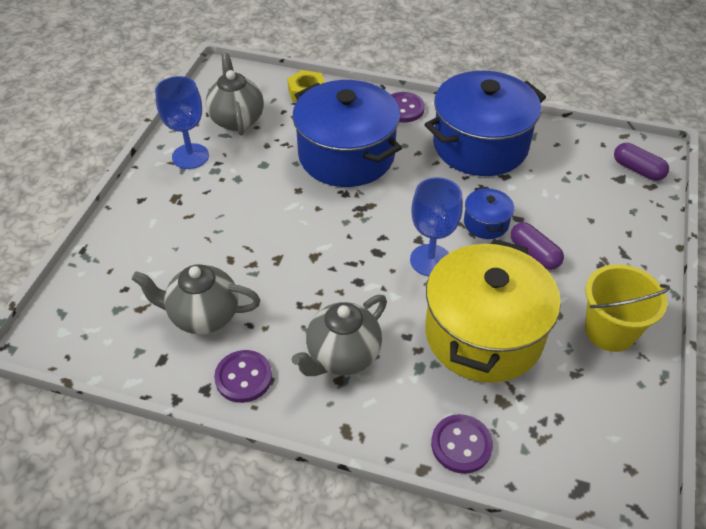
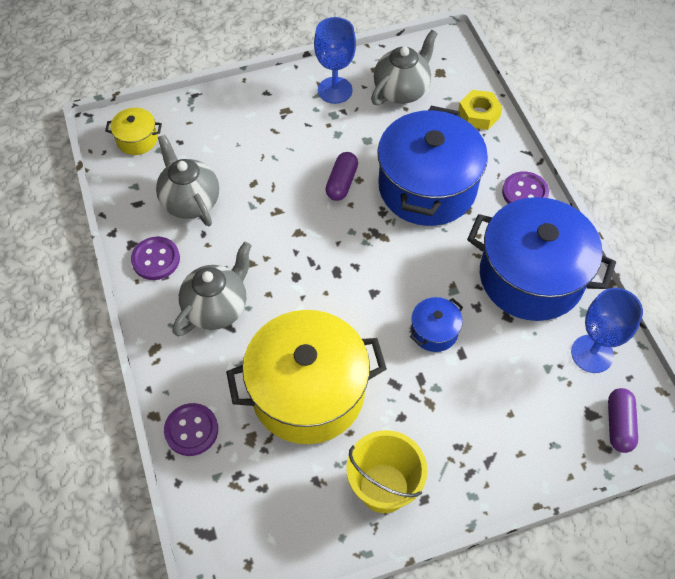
camera: 55 degrees right, 10 degrees up
(84, 321) = (137, 139): none -> yellow pot
(342, 356) = (217, 308): grey teapot -> grey teapot turned 120 degrees clockwise
(430, 260) = (357, 313): blue goblet -> blue goblet (592, 354)
(534, 253) = (428, 387): purple capsule -> purple capsule (341, 183)

